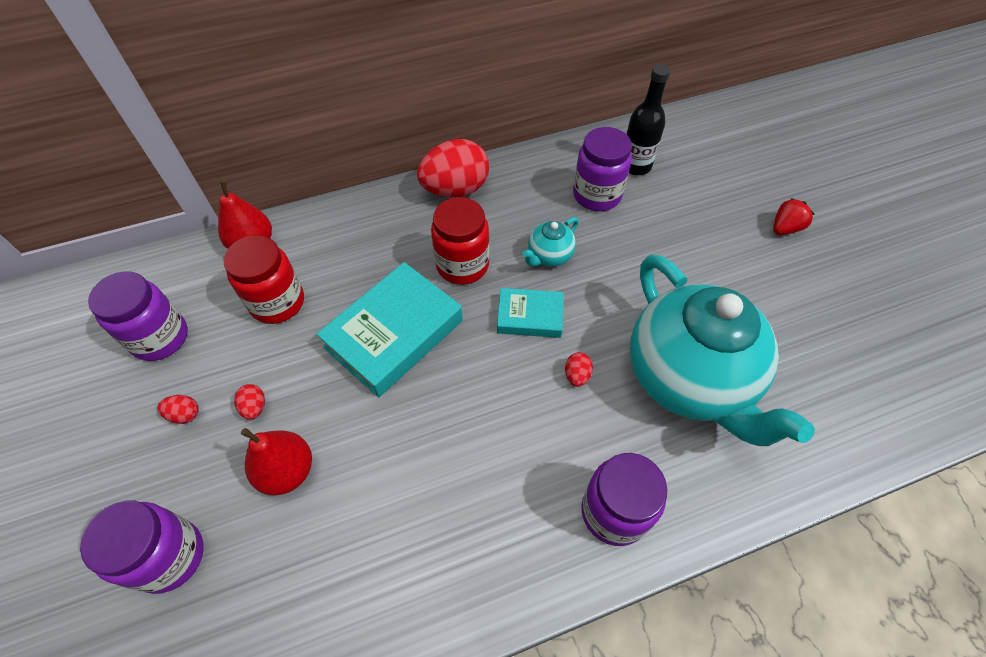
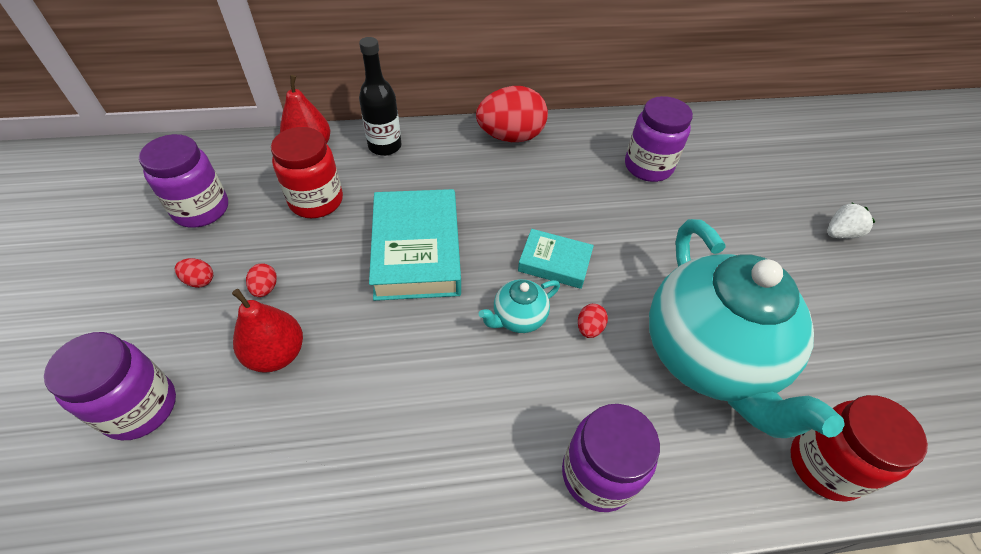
camera: 10 degrees right, 5 degrees down
(394, 334) = (416, 251): turquoise book -> turquoise book turned 60 degrees counterclockwise
(462, 265) = (500, 203): red jar -> red jar (824, 465)
(549, 256) = (587, 211): turquoise teapot -> turquoise teapot (518, 318)
(635, 165) = (693, 148): black bottle -> black bottle (385, 146)
(785, 228) = (840, 233): red strawberry -> white strawberry

